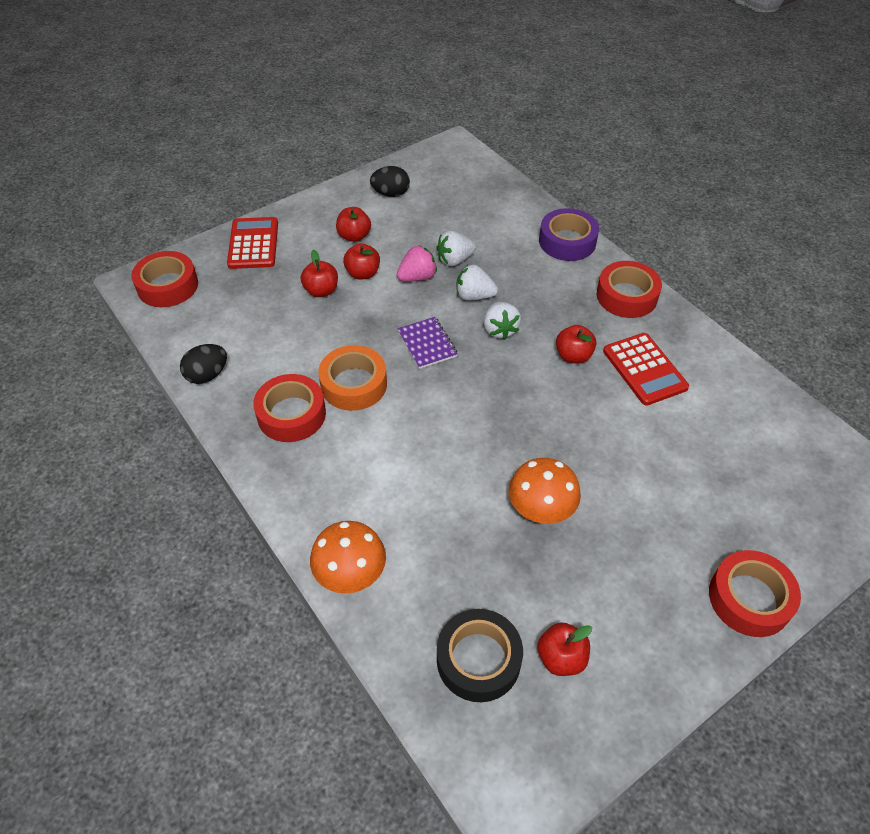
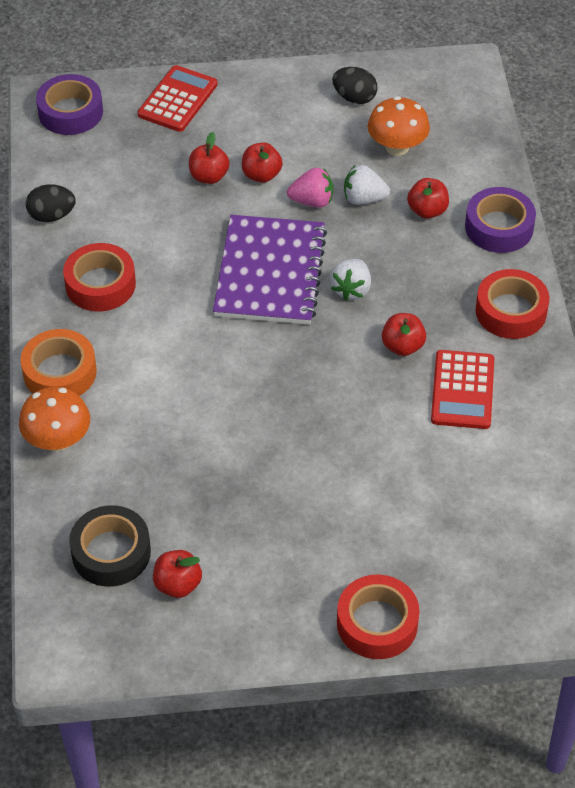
camera: 30 degrees right, 0 degrees up
(167, 286) = (70, 112): red tape -> purple tape
(354, 236) = (282, 131): red apple -> red apple (427, 210)
(354, 384) = (174, 281): orange tape -> orange tape (60, 372)
(427, 344) = (270, 273): purple notebook -> purple notebook, size x2.11
(474, 296) = (353, 244): white strawberry -> none
(541, 509) = (256, 466): orange mushroom -> orange mushroom (397, 147)

